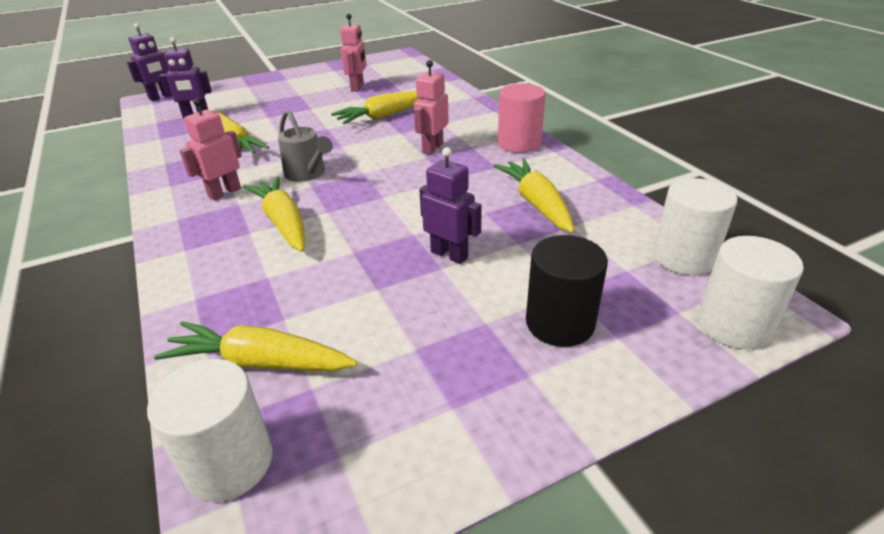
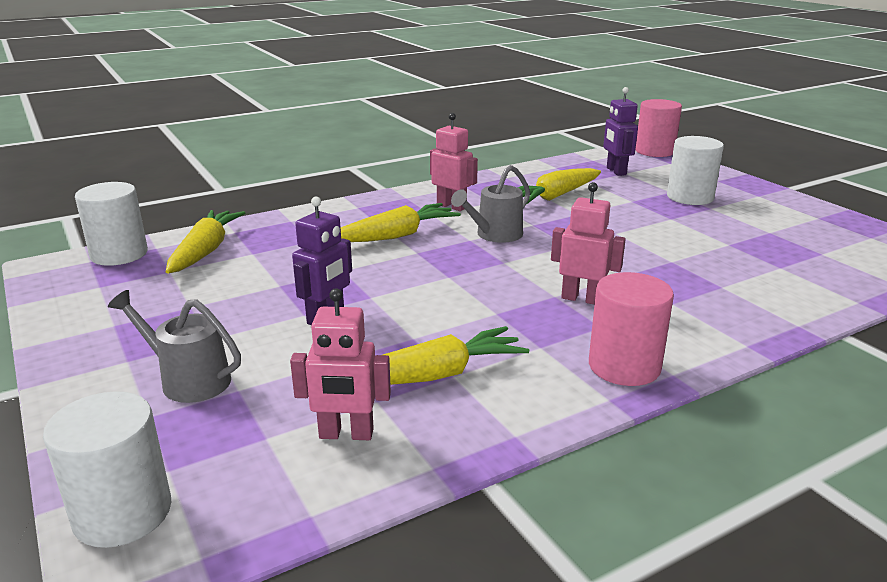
camera: 85 degrees right, 10 degrees down
(161, 97) = (654, 151): purple robot -> pink cylinder
(357, 87) = (764, 237): pink robot -> pink robot (346, 434)
(383, 116) = (670, 261): yellow carrot -> none
(559, 323) = (188, 380): black cylinder -> grey watering can
(683, 257) = (279, 495): white cylinder -> white cylinder (690, 197)

